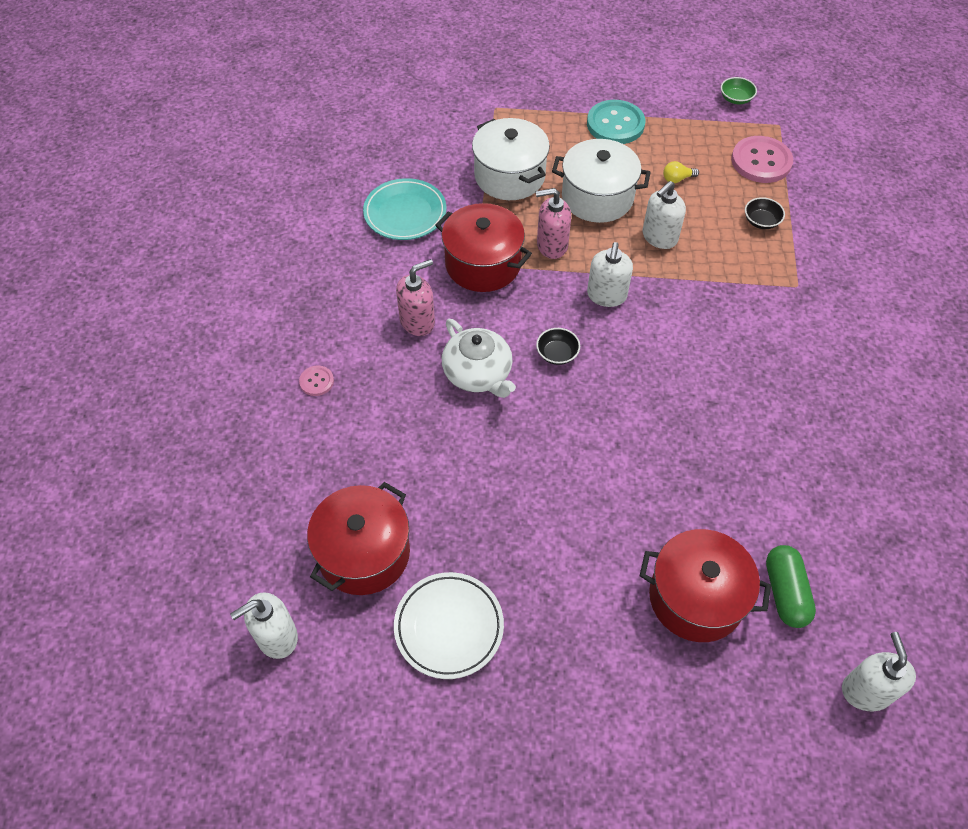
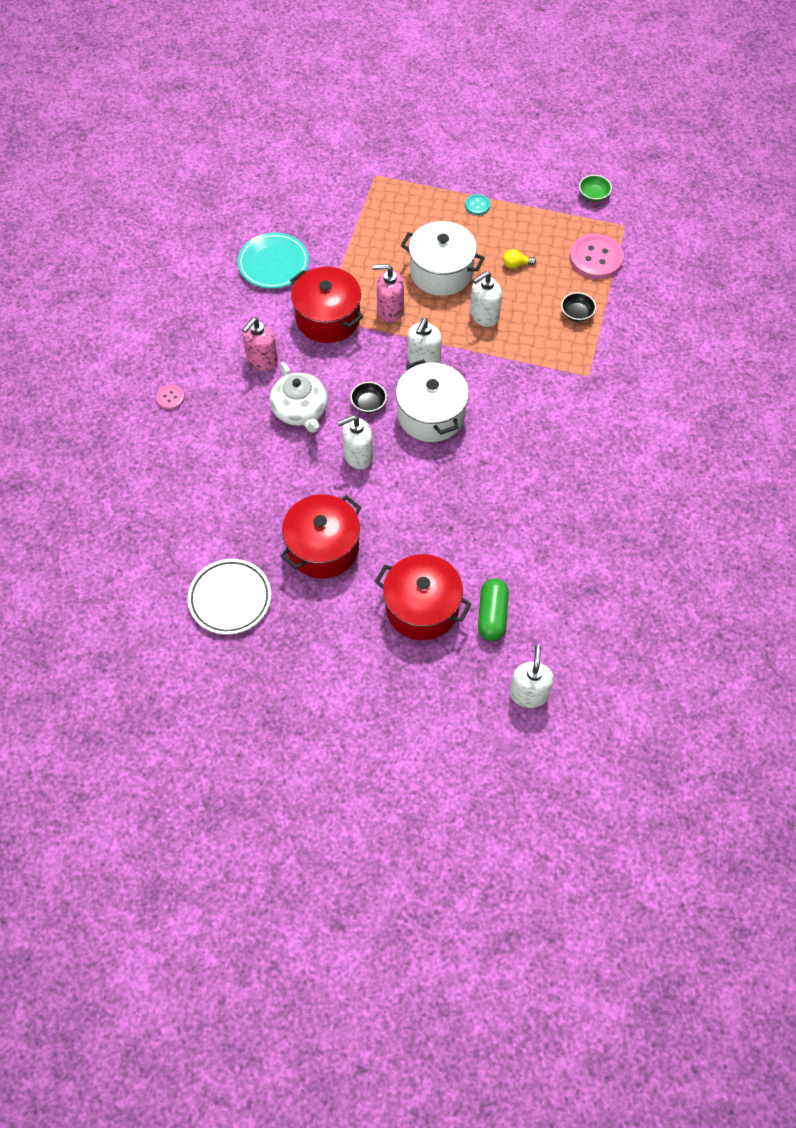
camera: 10 degrees right, 5 degrees up
(276, 637) = (102, 585): white soap dispenser -> white soap dispenser (357, 455)
(364, 553) = (179, 536): red pot -> red pot (323, 548)
(417, 322) = (262, 360): pink soap dispenser -> pink soap dispenser turned 150 degrees clockwise
(509, 176) = (371, 242): white pot -> white pot (431, 415)
(615, 124) = (477, 205): turquoise button -> turquoise button, size x0.49

